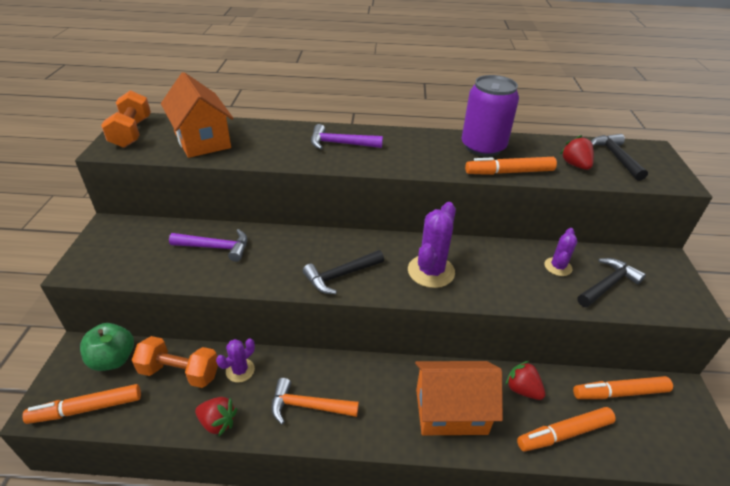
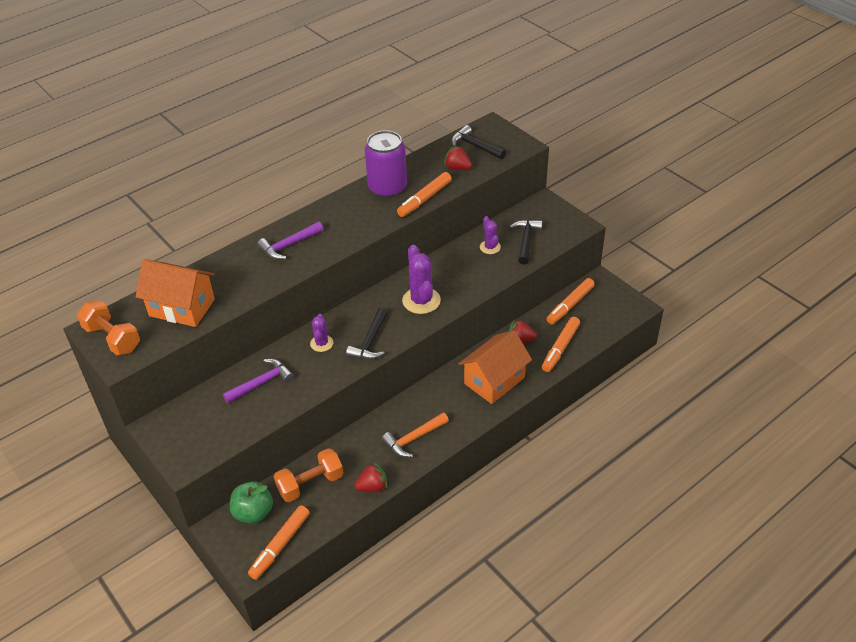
camera: 40 degrees left, 5 degrees up
(240, 370) = (348, 453): purple cactus -> purple cactus (321, 343)

